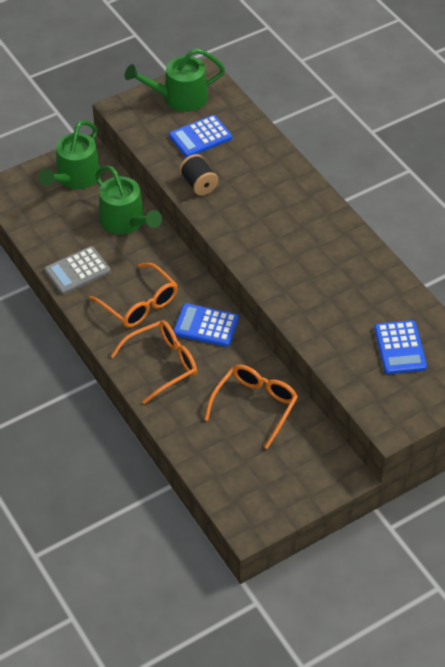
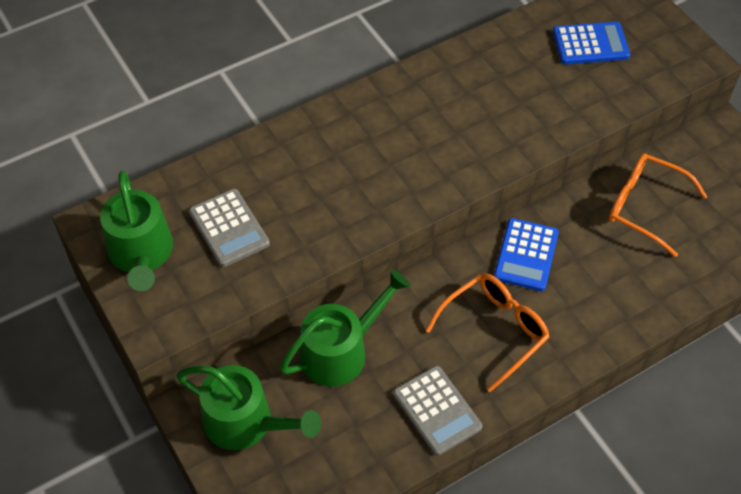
camera: 90 degrees left, 5 degrees up
(162, 364) = (594, 303): orange glasses -> none
(198, 184) = (324, 230): black spool -> none
(200, 137) = (229, 228): blue calculator -> grey calculator

